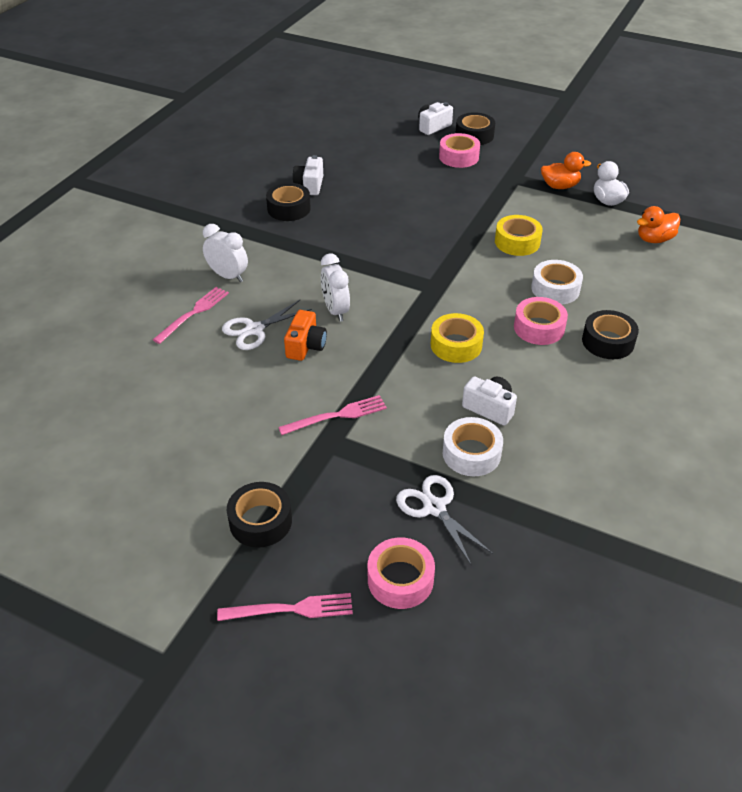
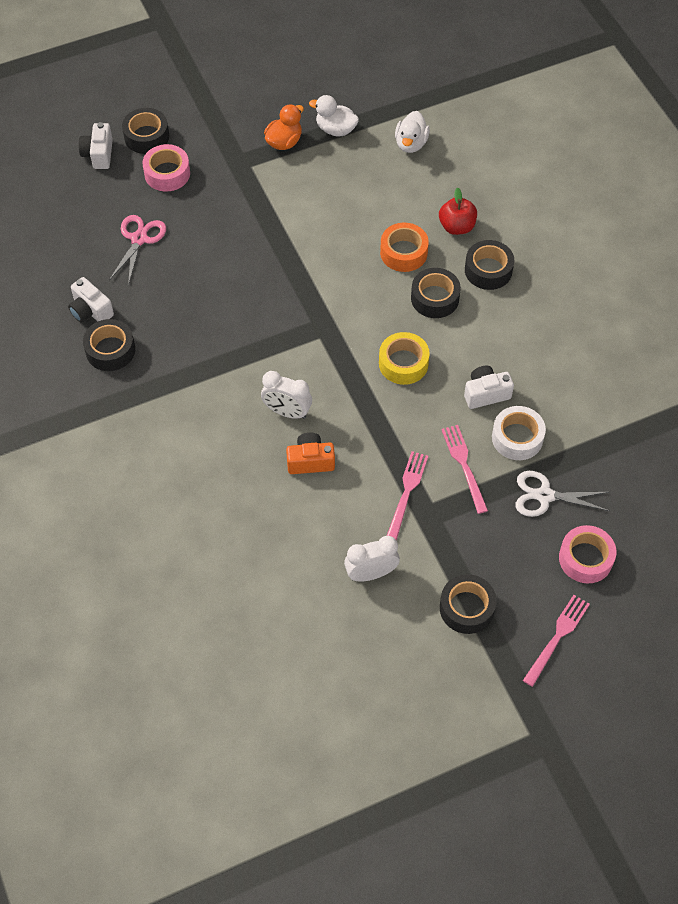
camera: 50 degrees left, 15 degrees up
(194, 313) = (190, 513): pink fork -> pink fork (463, 464)
(228, 276) = (164, 457): white clock -> white clock (371, 573)
(254, 330) = (256, 483): white scissors -> none
(306, 346) = (310, 461): orange camera -> orange camera turned 60 degrees counterclockwise
(391, 173) = (139, 239): none -> pink scissors
(517, 242) = (325, 229): yellow tape -> none
(539, 328) = (435, 298): pink tape -> black tape
(555, 289) = (403, 252): white tape -> orange tape
(620, 302) = (457, 227): none -> red apple
(654, 239) = (411, 144): orange duck -> white duck

